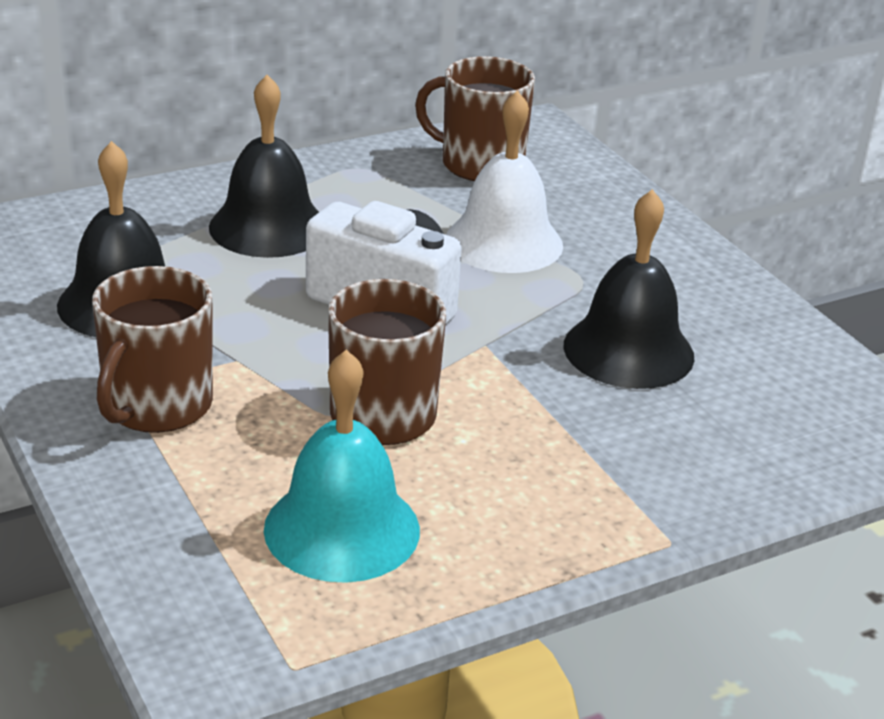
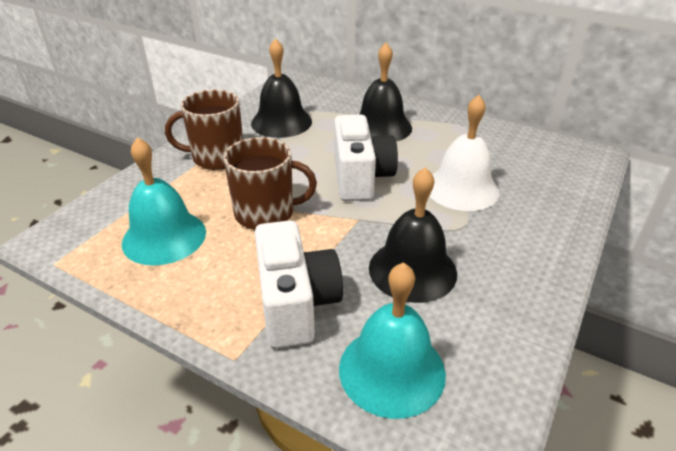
camera: 60 degrees right, 5 degrees up
(480, 164) = (524, 154): brown mug -> none
(612, 460) = (296, 304): none -> white camera
(777, 436) = (392, 370): none -> turquoise bell

